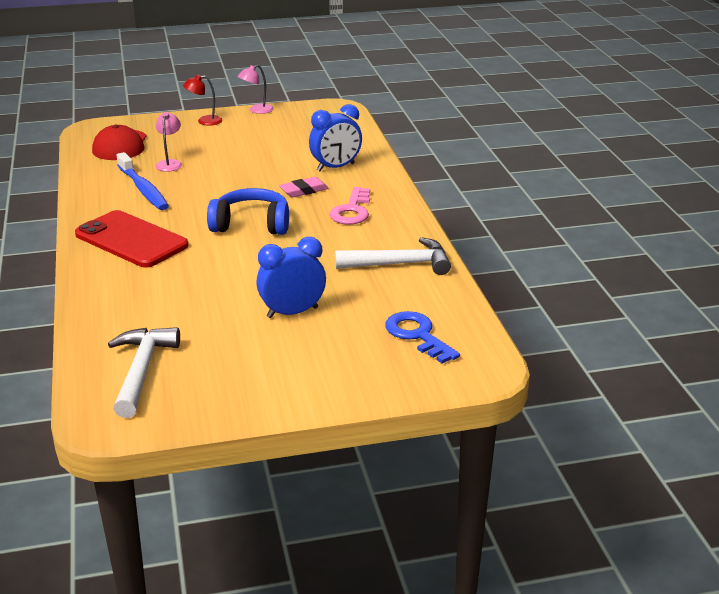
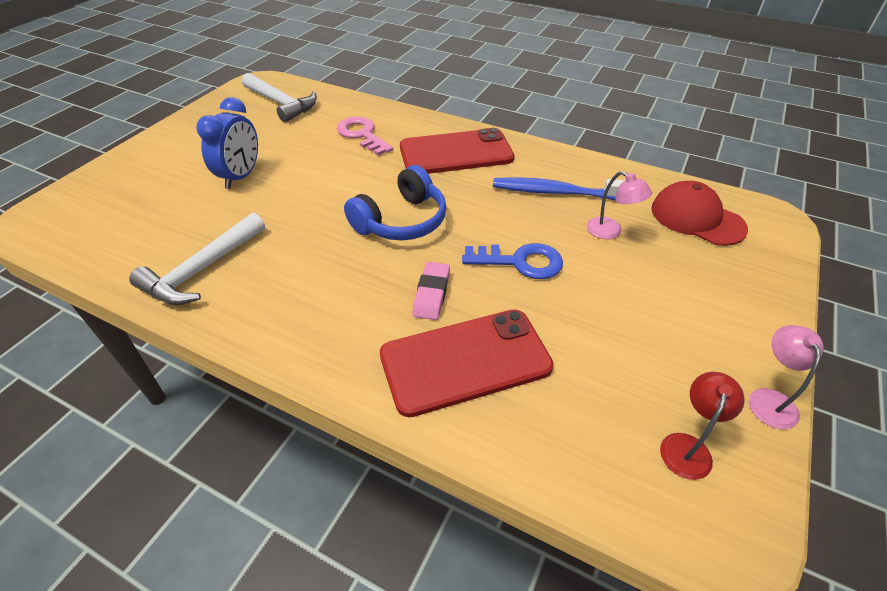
camera: 130 degrees right, 15 degrees up
(204, 121) = (747, 317): red lamp -> red lamp (688, 446)
(336, 167) = (465, 361): blue clock -> red phone
(352, 211) = (339, 303): pink key -> pink key (362, 135)
(417, 335) = (114, 215): blue key -> blue key (520, 262)

